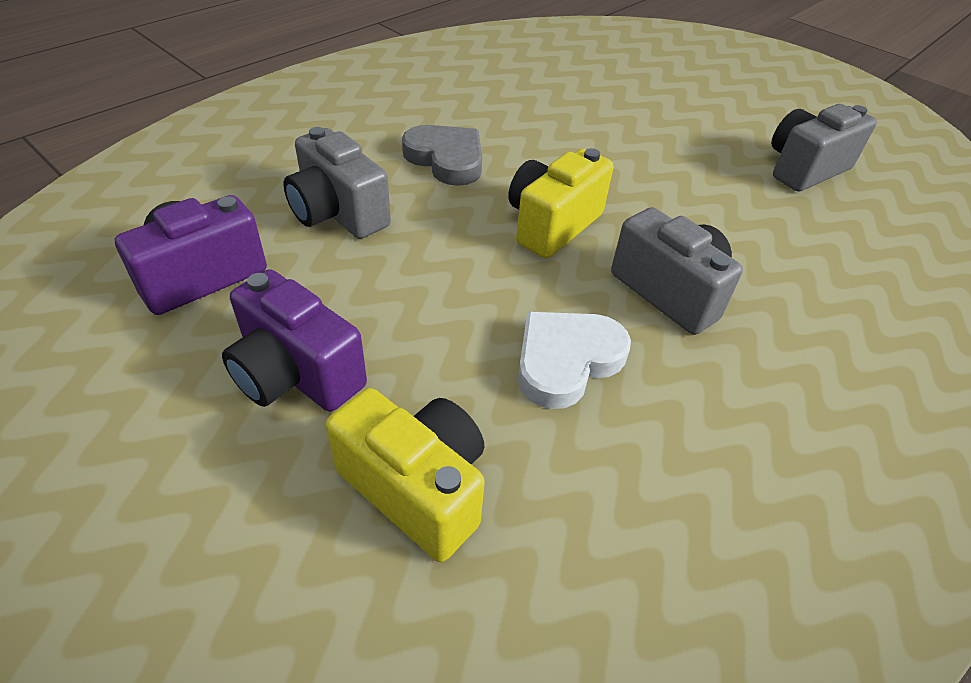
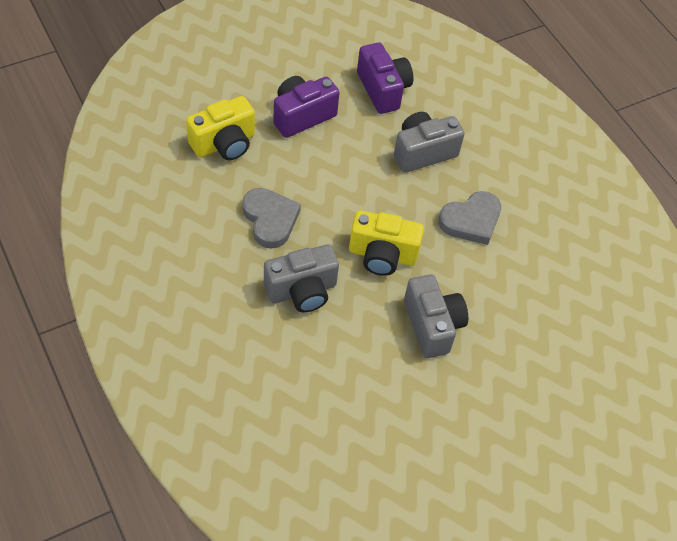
camera: 105 degrees right, 10 degrees up
(552, 225) = (382, 255): yellow camera -> yellow camera turned 135 degrees clockwise
(566, 361) = (270, 219): white heart -> grey heart
(804, 169) = (406, 459): grey camera -> grey camera (432, 325)

